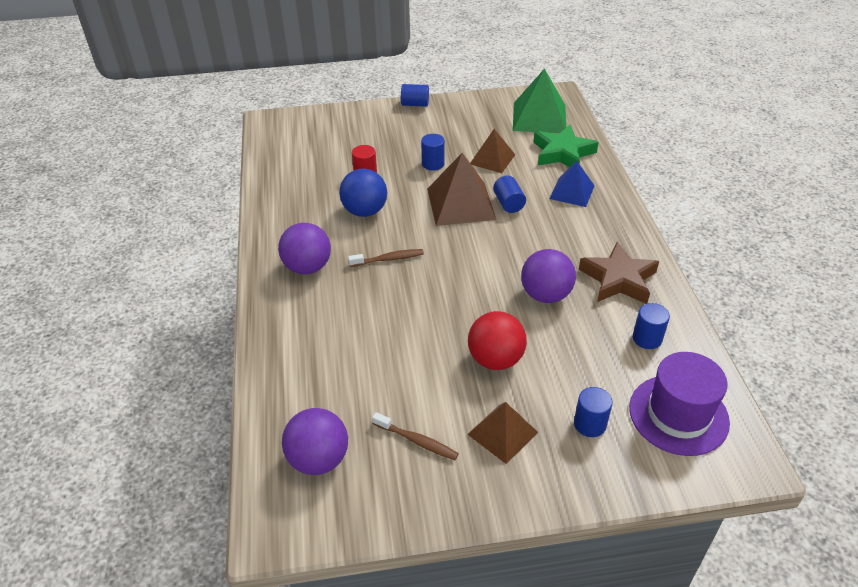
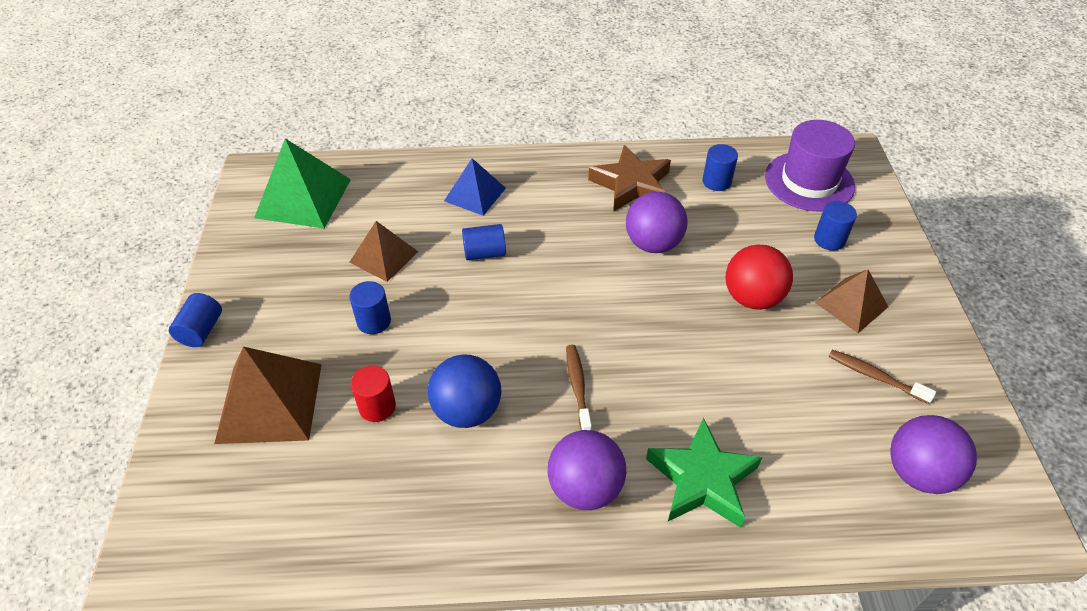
camera: 85 degrees left, 5 degrees up
(417, 441) = (875, 376): brown toothbrush -> brown toothbrush turned 90 degrees counterclockwise
(461, 203) = (474, 299): brown pyramid -> brown pyramid (270, 402)
(562, 153) = (393, 189): green star -> green star (702, 480)

